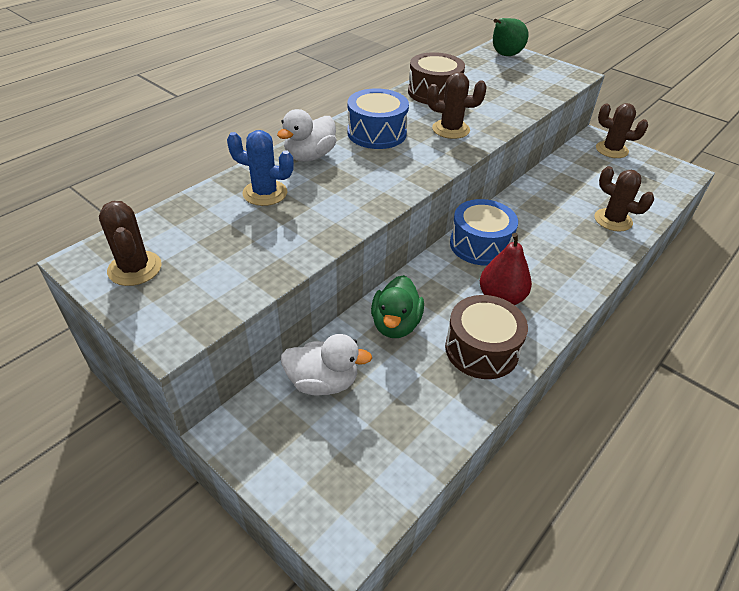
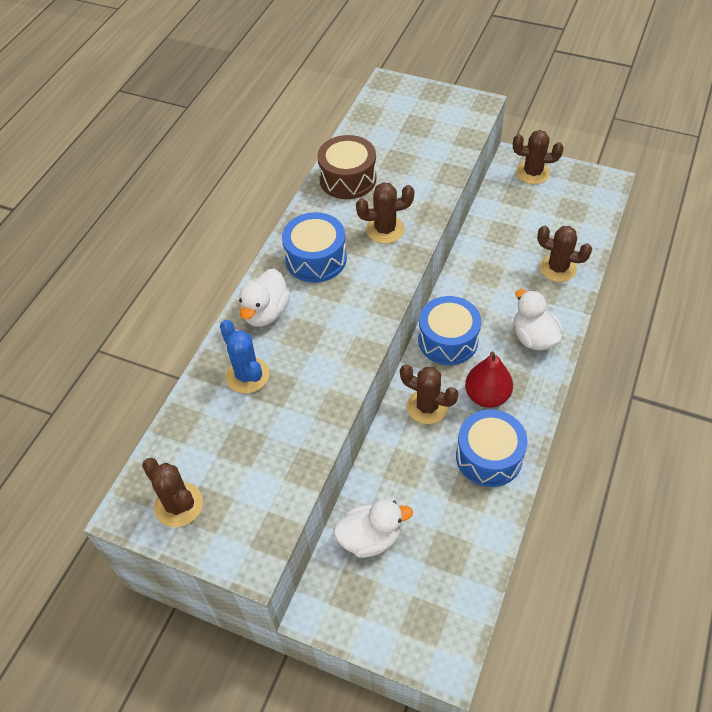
camera: 15 degrees left, 10 degrees up
(265, 193) = (247, 375): blue cactus -> blue cactus turned 60 degrees clockwise
(395, 324) = (407, 457): green duck -> none
(435, 290) = (427, 407): none -> brown cactus
(481, 349) = (489, 456): brown drum -> blue drum
(504, 55) = (397, 95): green pear -> none
(568, 265) = (534, 338): none -> white duck

